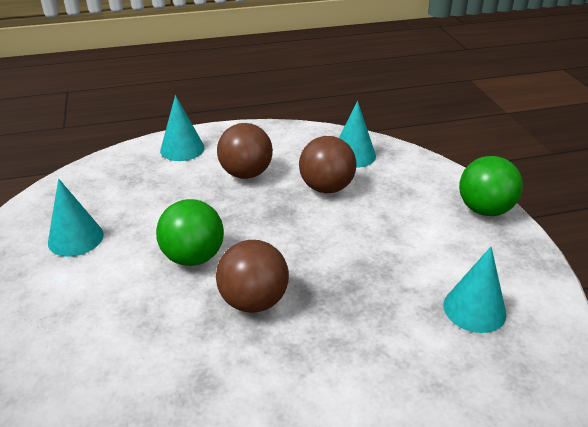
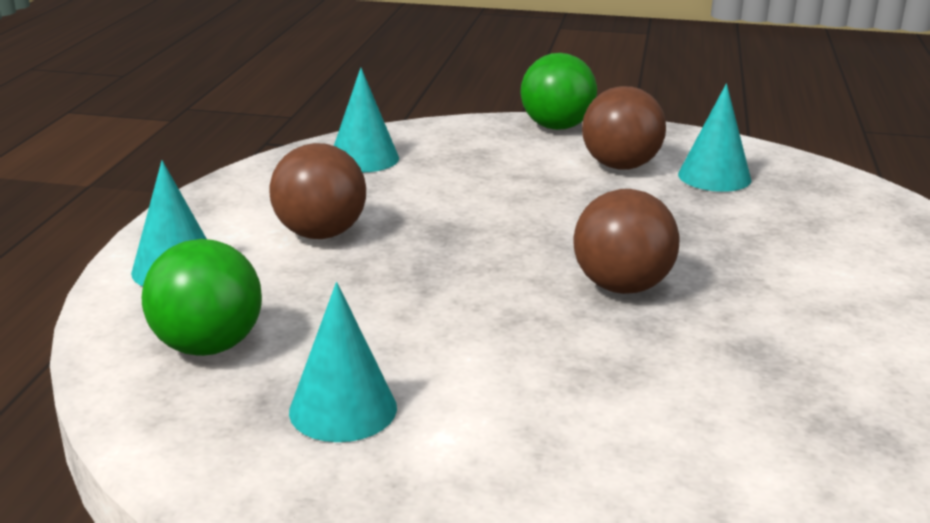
camera: 65 degrees left, 10 degrees down
(193, 257) = (493, 311): green ball -> green ball (208, 346)
(326, 188) = (421, 191): brown ball -> brown ball (620, 166)

